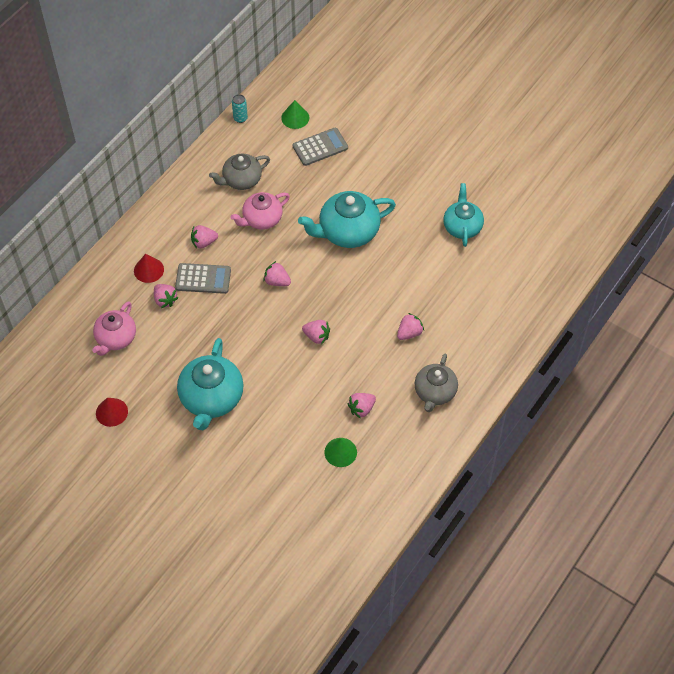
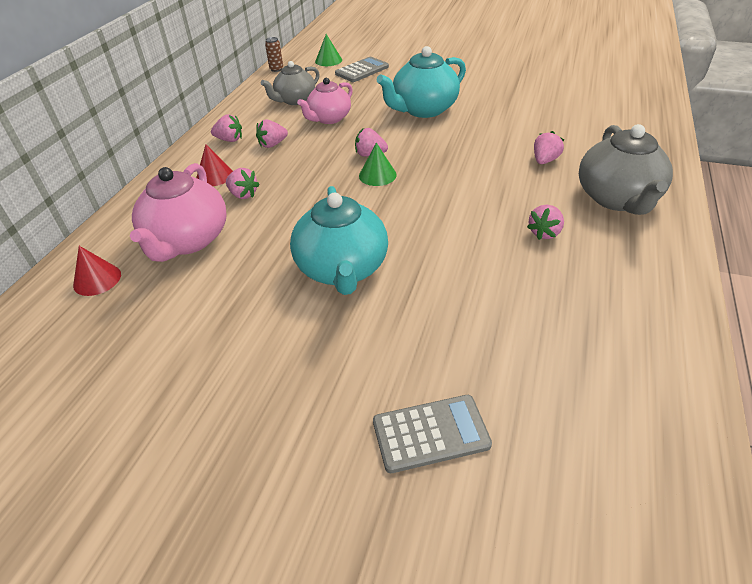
camera: 15 degrees left, 15 degrees down
(111, 412) = (200, 318): red cone -> red cone (97, 279)
(116, 338) = (187, 241): pink teapot -> pink teapot, size x1.51
(203, 279) = (283, 169): grey calculator -> grey calculator (430, 433)
(240, 118) = (276, 69): turquoise can -> brown can
(316, 336) = (443, 185): pink strawberry -> pink strawberry (229, 140)
(340, 452) = (552, 281): green cone -> green cone (377, 175)
(435, 392) = (617, 199): grey teapot -> grey teapot, size x1.51
(462, 227) = (532, 87): turquoise teapot -> none

